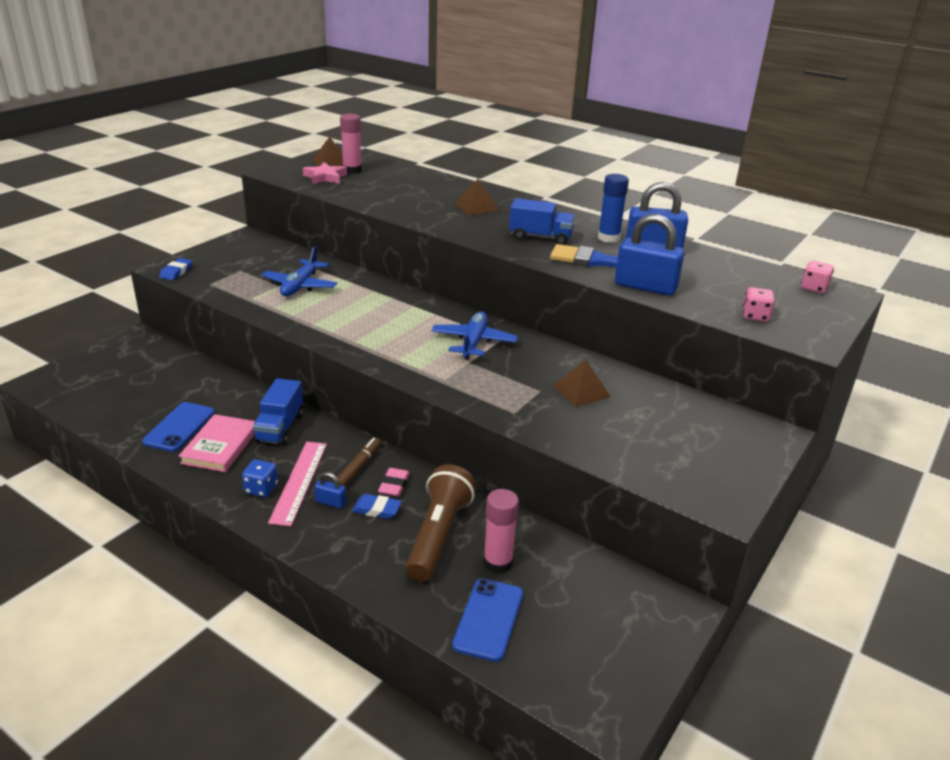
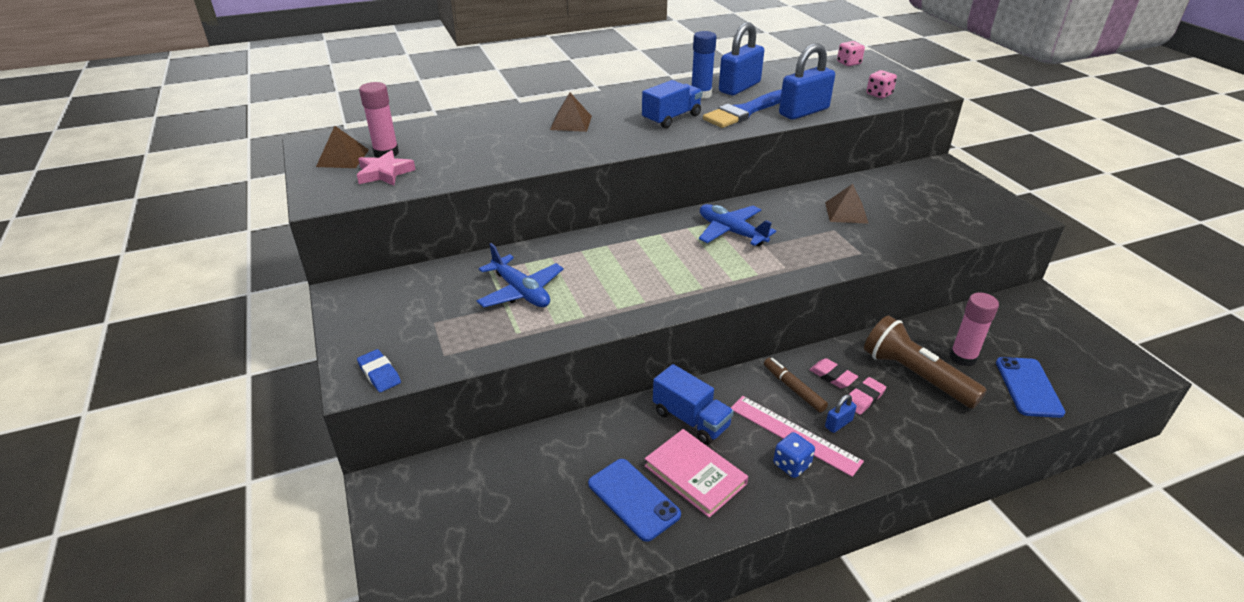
camera: 55 degrees left, 5 degrees up
(377, 509) = (863, 398): blue eraser -> pink eraser
(488, 619) = (1028, 387): blue phone -> blue phone turned 45 degrees clockwise

